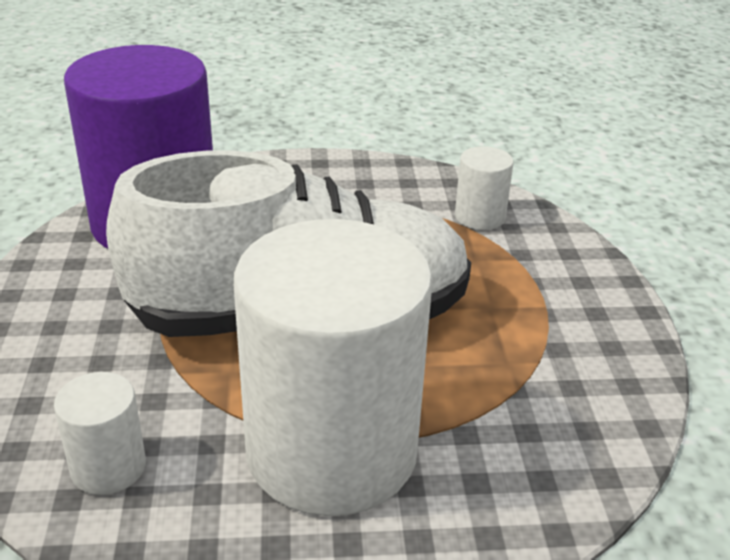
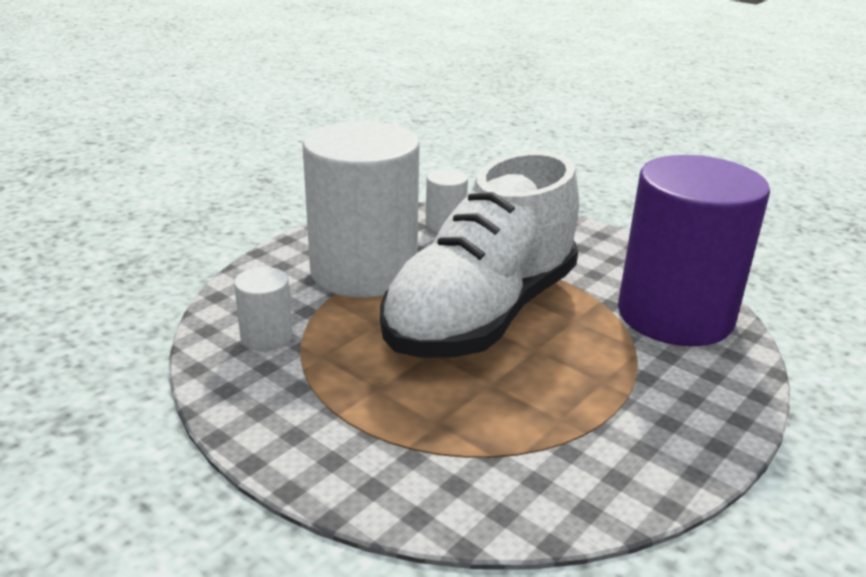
camera: 135 degrees right, 5 degrees down
(480, 217) = (496, 476): white cylinder -> white cylinder (266, 337)

